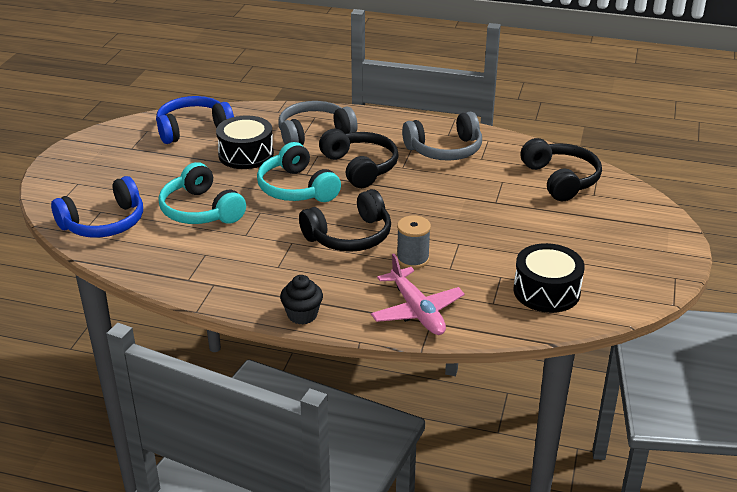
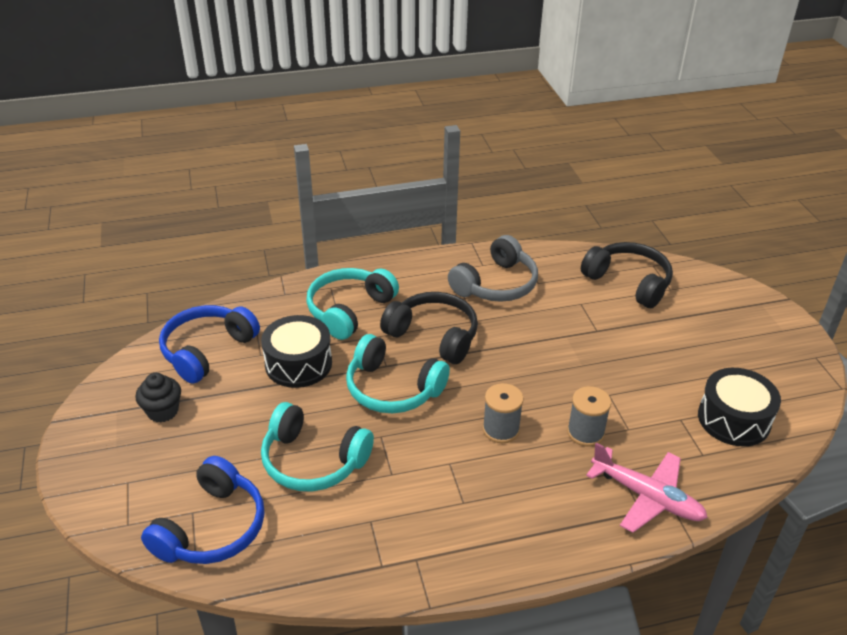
camera: 30 degrees left, 5 degrees up
(302, 315) = (545, 556): black cupcake -> black cupcake (163, 411)
(314, 134) = (349, 310): grey headphones -> turquoise headphones
(350, 236) = (501, 429): black headphones -> grey spool

